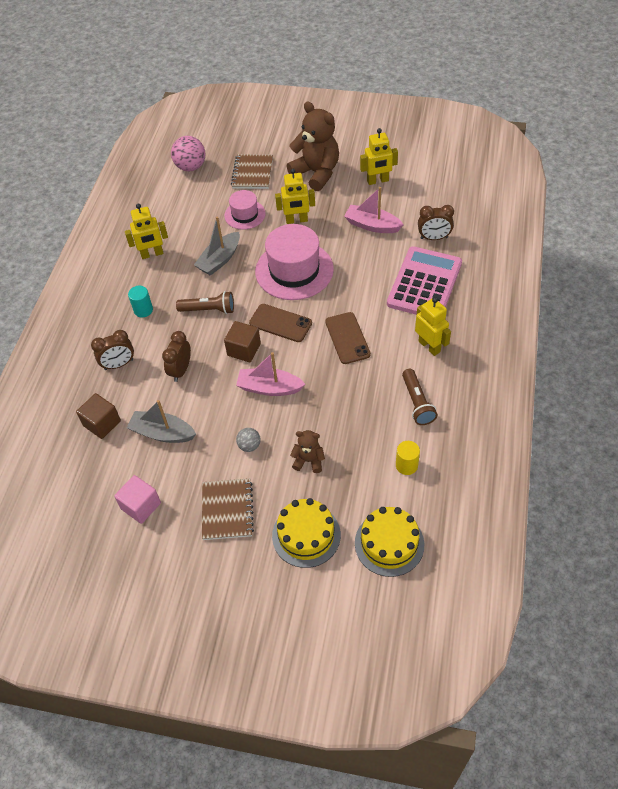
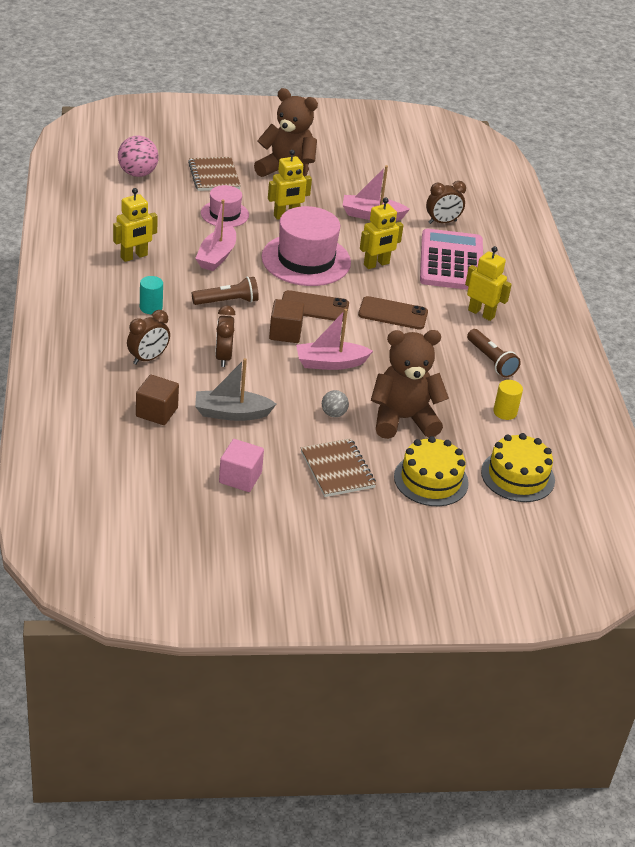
camera: 25 degrees left, 15 degrees down
(219, 260) = (216, 256): grey boat -> pink boat
(309, 460) = (403, 419): brown teddy bear -> brown teddy bear, size x2.03
(347, 338) = (393, 313): brown phone -> brown phone turned 45 degrees counterclockwise
(378, 181) = (358, 176): yellow robot -> yellow robot (376, 264)

